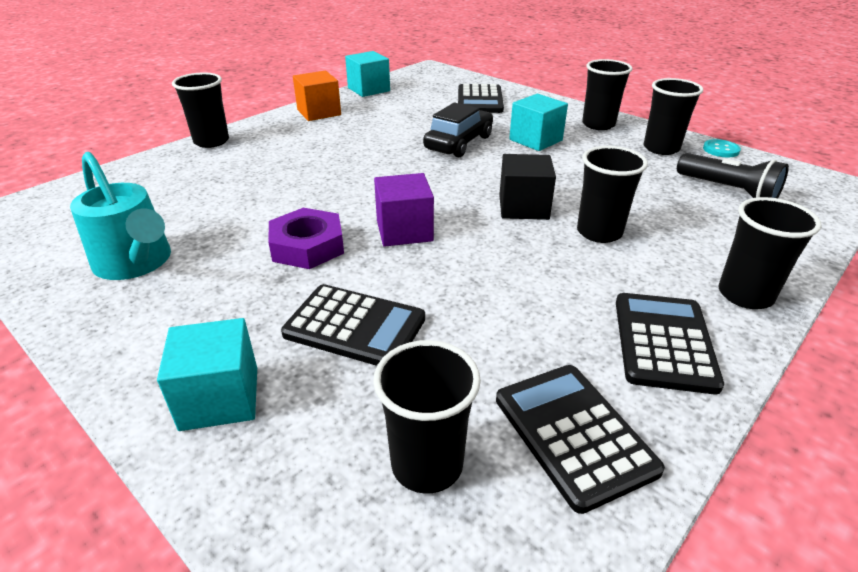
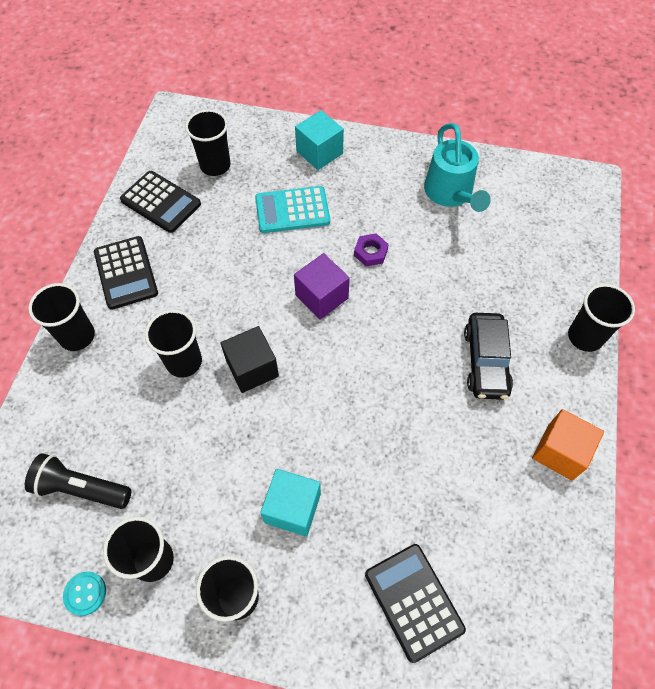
camera: 150 degrees right, 25 degrees up
(137, 263) = (451, 194): turquoise watering can -> turquoise watering can turned 120 degrees counterclockwise
(307, 246) = (370, 252): purple nut -> purple nut, size x0.62
(355, 326) = (292, 210): black calculator -> turquoise calculator
(368, 89) = (572, 556): turquoise cube -> none
(459, 143) = (366, 457): black car -> black car (486, 361)

